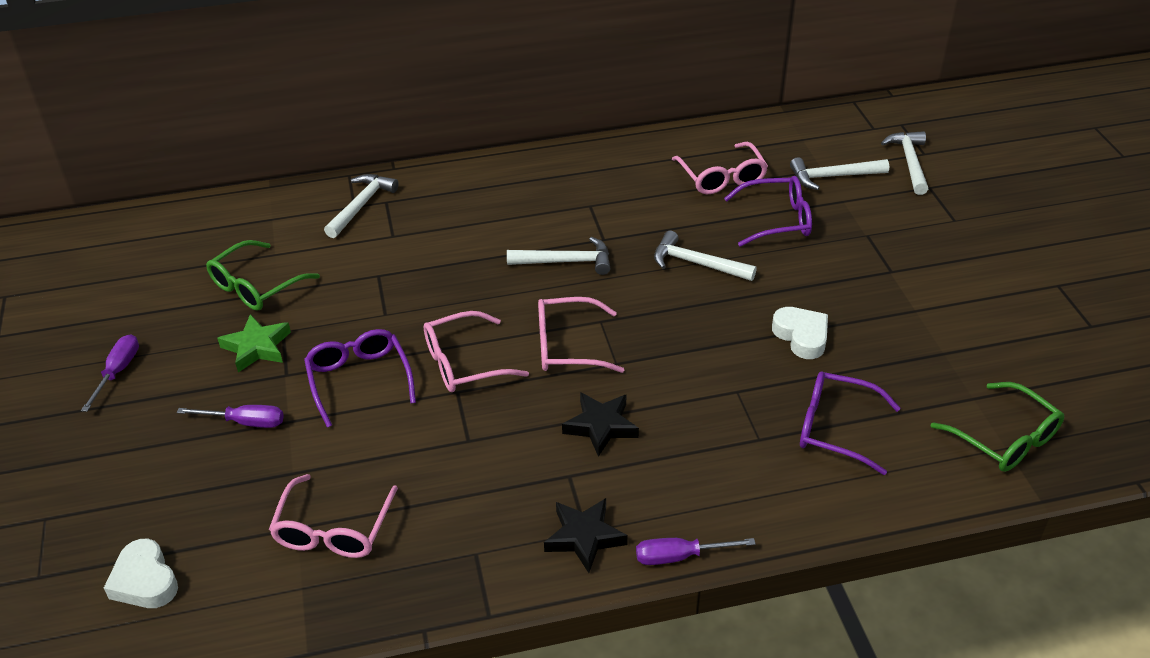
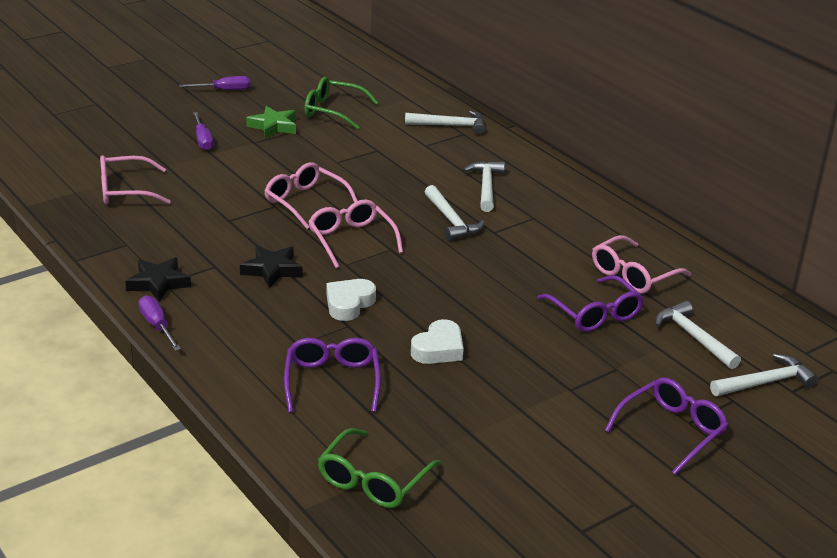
camera: 65 degrees right, 10 degrees down
(145, 581) = (61, 144): white heart -> white heart (349, 304)
(359, 380) = (264, 168): purple glasses -> purple glasses (671, 431)
(697, 264) = (497, 281): white hammer -> white hammer (486, 187)

